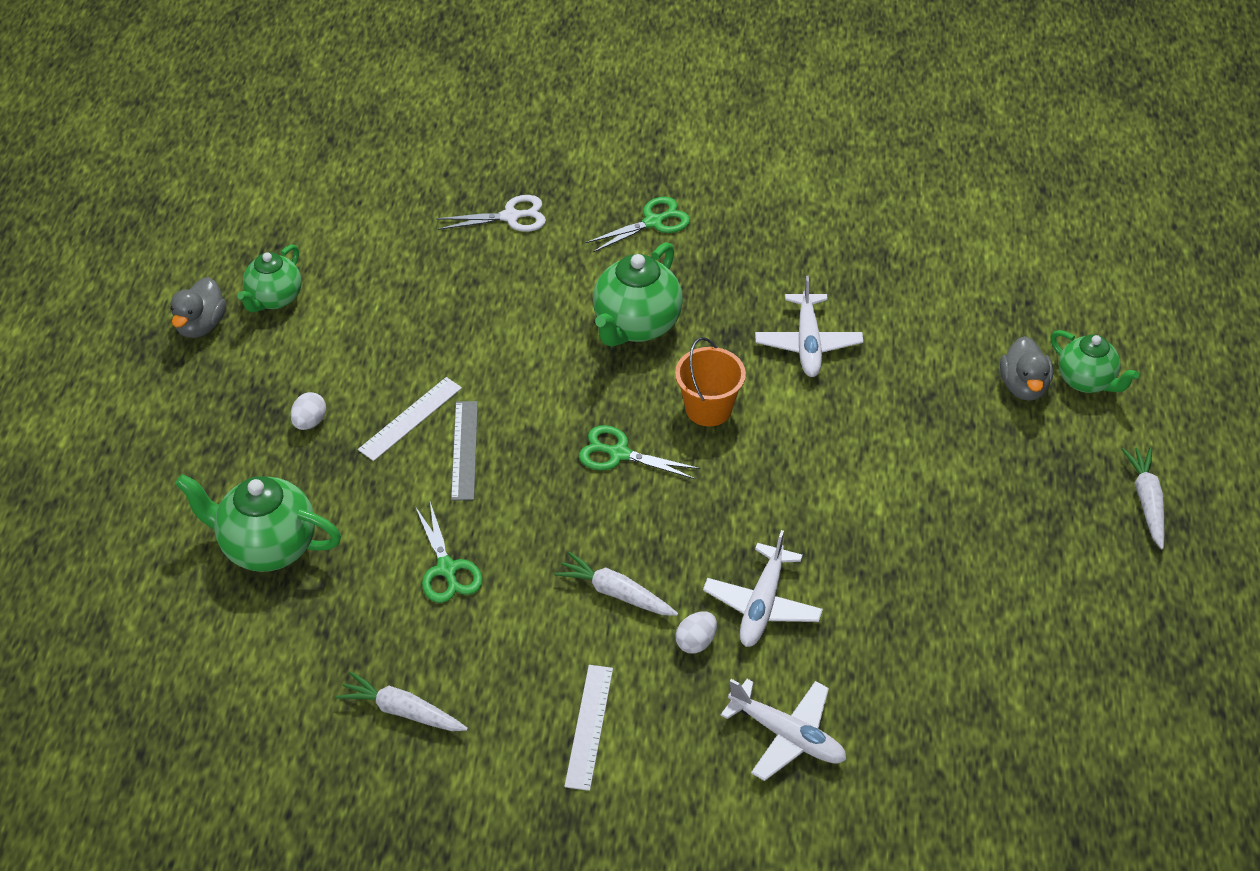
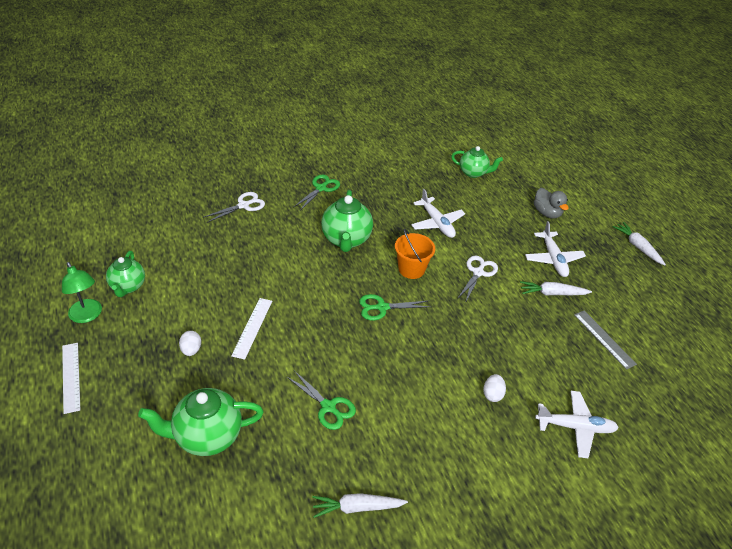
camera: 30 degrees left, 5 degrees down
(201, 325) = (87, 316): grey duck -> green lamp
(464, 450) = (295, 334): grey ruler -> grey ruler (604, 339)
(589, 726) = (471, 468): white ruler -> white ruler (71, 377)
(616, 593) = (432, 384): white carrot -> white carrot (552, 293)
(762, 605) = (511, 361): white plane -> white plane (553, 259)
(815, 451) = (478, 273): none -> white scissors
(1086, 381) = (571, 202): green teapot -> green teapot (473, 173)

